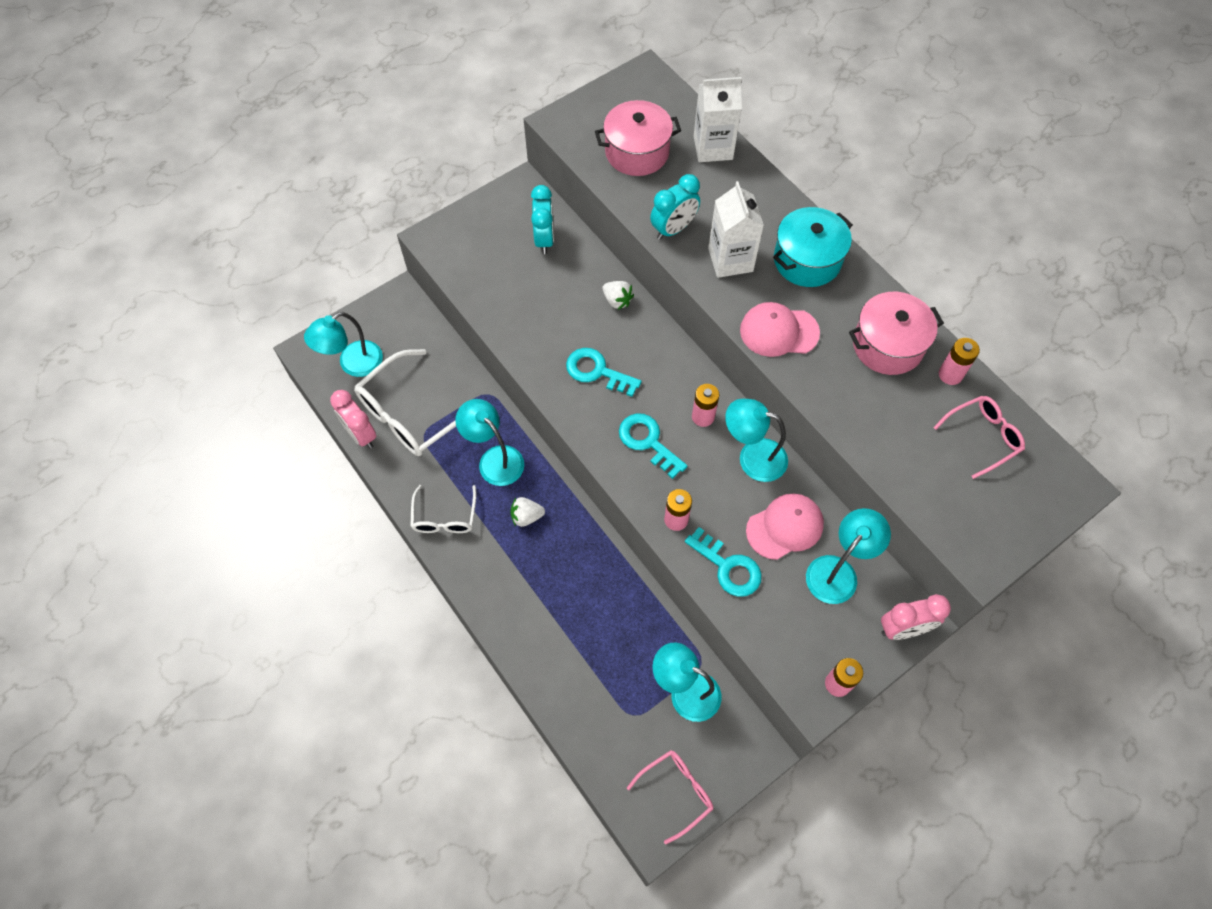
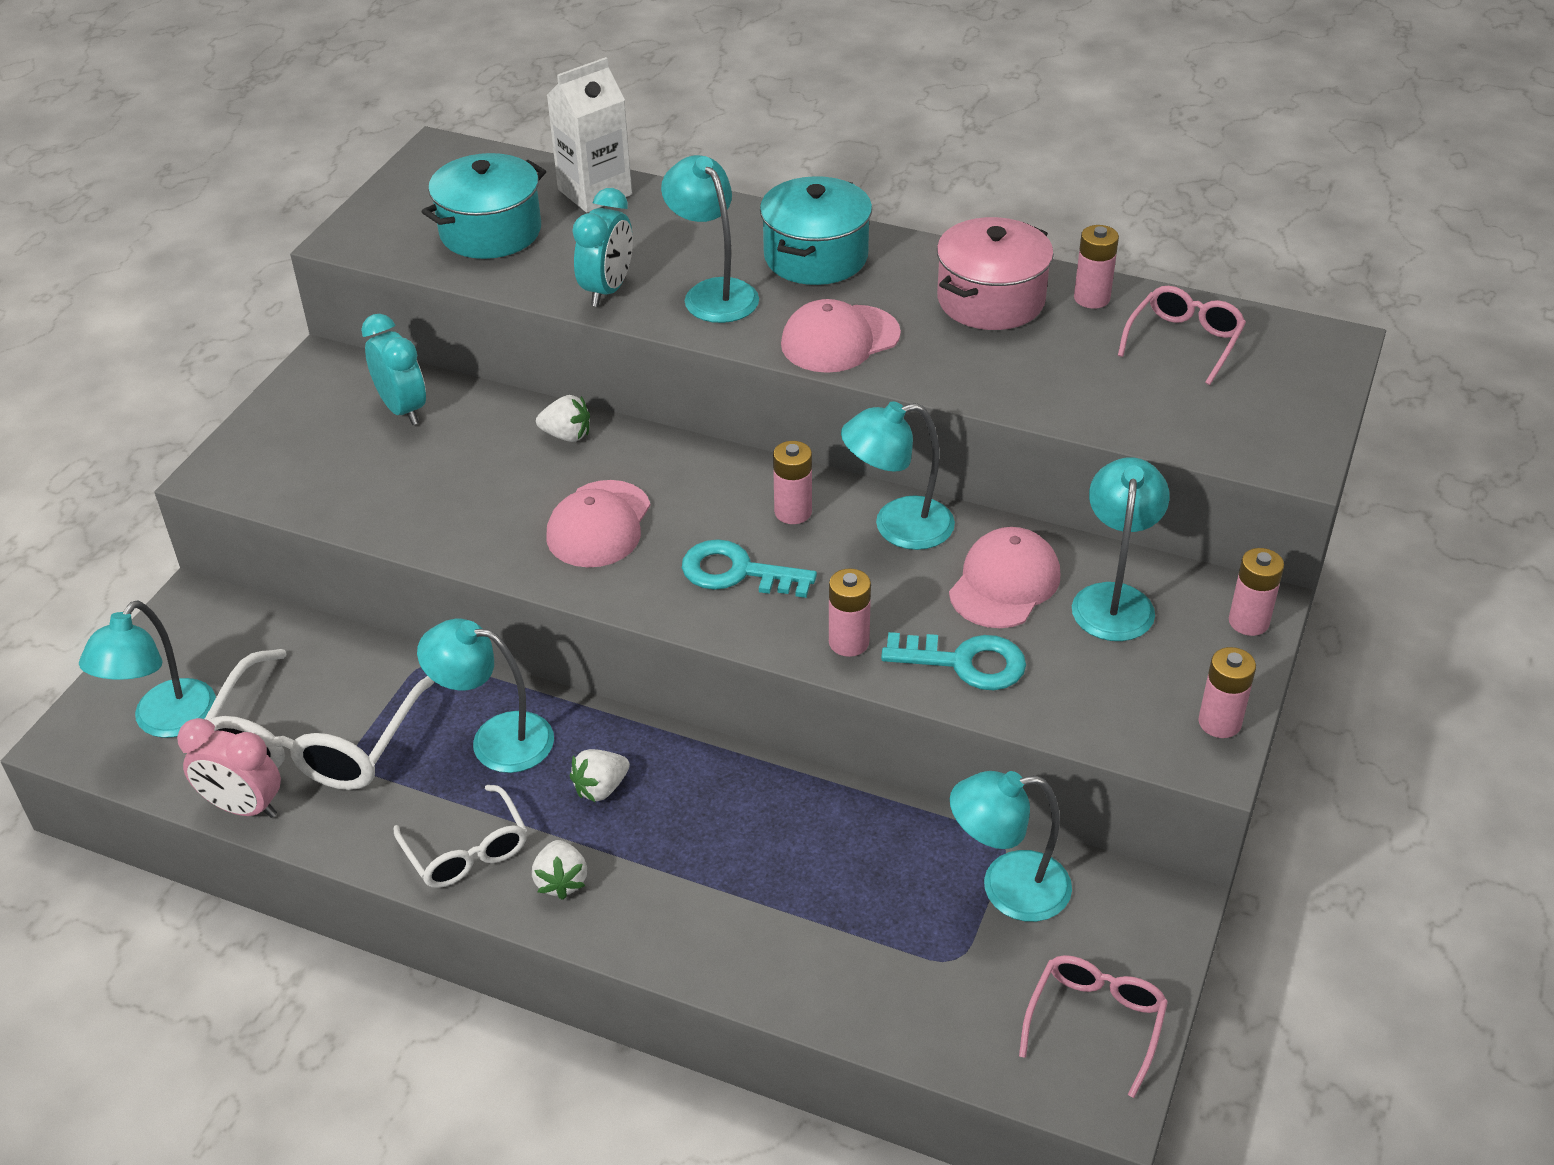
camera: 30 degrees left, 20 degrees down
(477, 560) = (561, 881): none -> white strawberry
(597, 371) = (599, 524): turquoise key -> pink cap
(637, 152) = (490, 231): pink pot -> turquoise pot
(730, 260) = (713, 293): white carton -> turquoise lamp
(903, 628) = (1248, 622): pink clock -> pink battery

